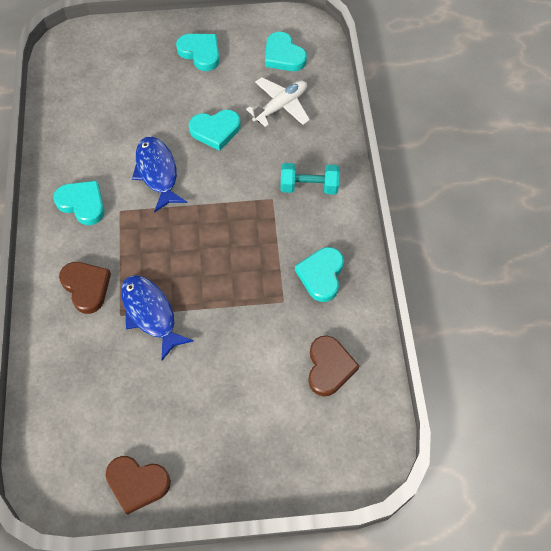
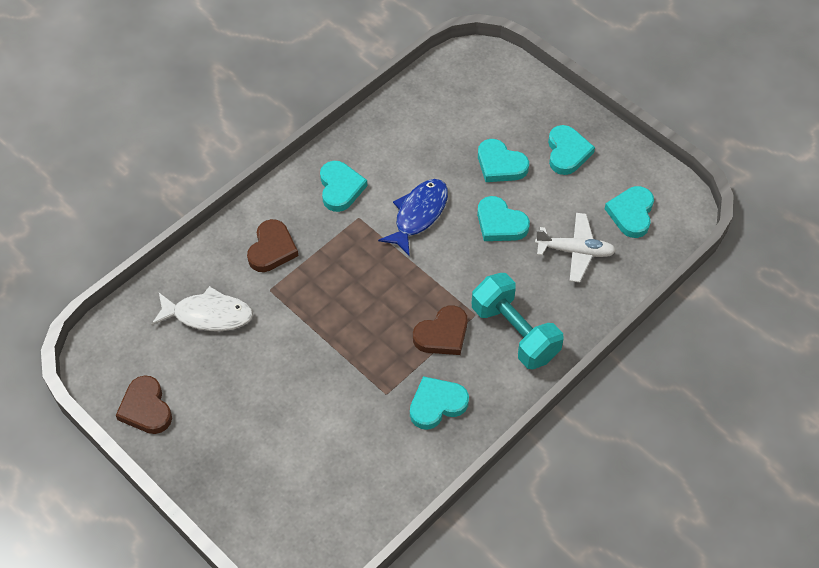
camera: 50 degrees right, 5 degrees down
(98, 375) = (208, 315): none -> white fish
(150, 313) = (289, 309): blue fish -> none
(169, 95) = (500, 165): none -> turquoise heart
(309, 186) = (515, 332): turquoise dumbbell -> turquoise dumbbell, size x1.50
(329, 367) = (357, 472): brown heart -> brown heart (442, 334)

